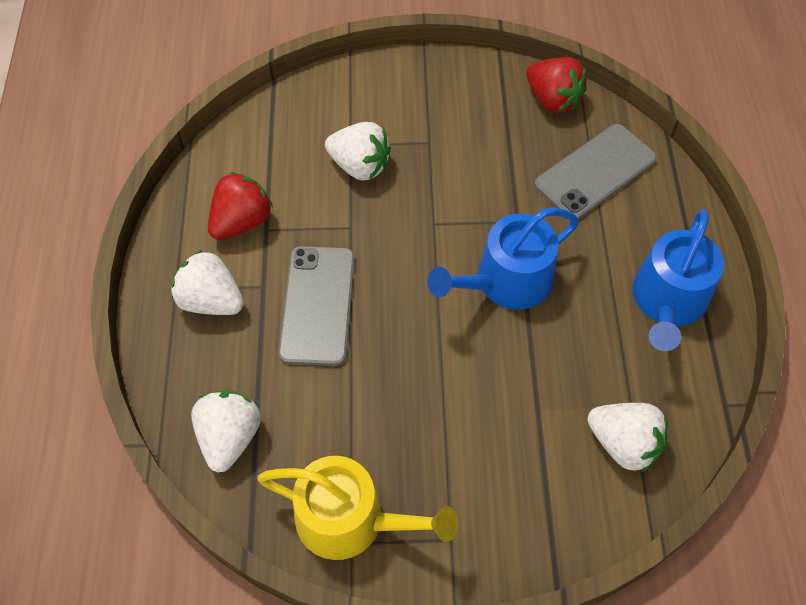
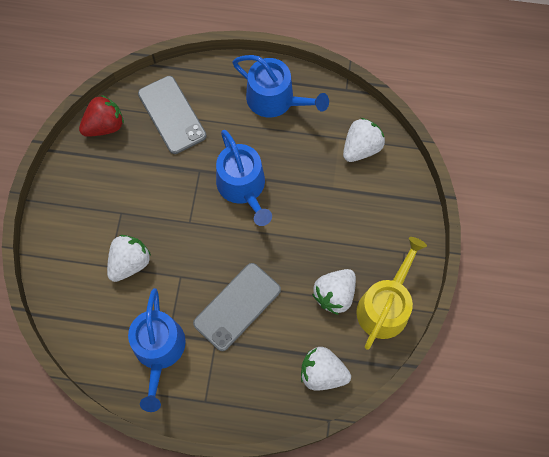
camera: 80 degrees left, 10 degrees up
(211, 300) = (219, 377): white strawberry -> white strawberry (334, 294)
(242, 221) = (159, 350): red strawberry -> blue watering can
(317, 305) = (237, 306): grey phone -> grey phone turned 60 degrees counterclockwise

